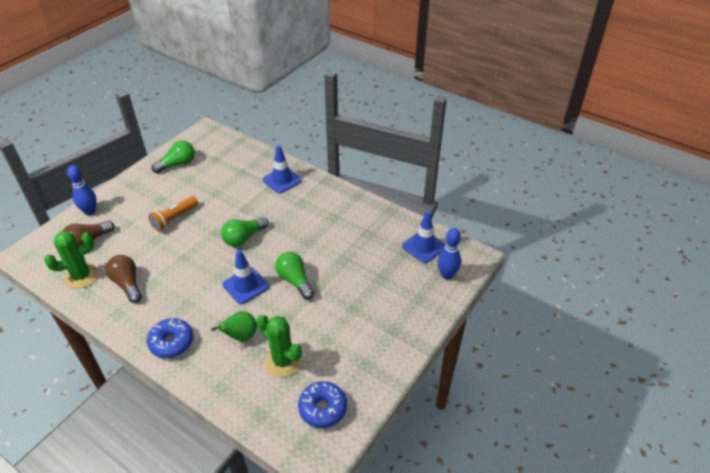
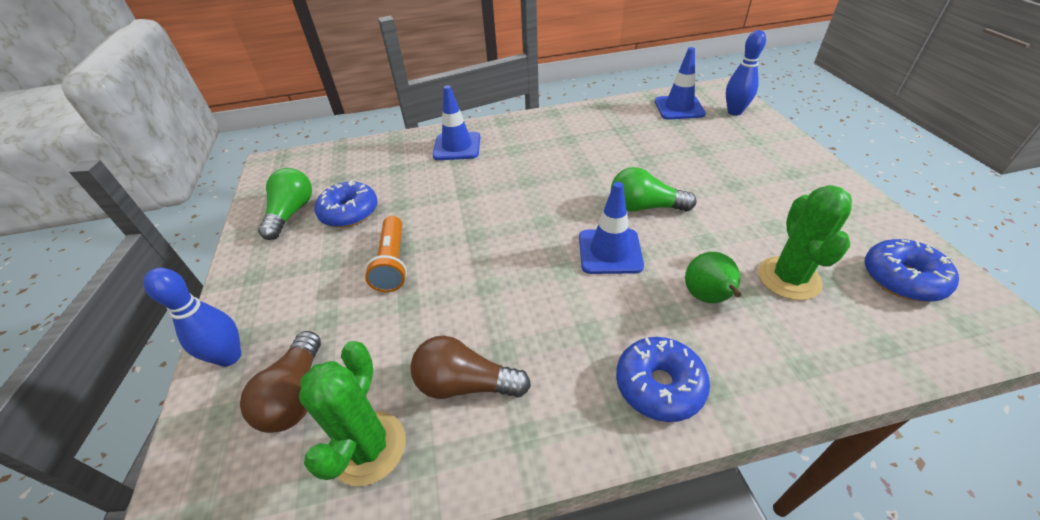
camera: 45 degrees left, 0 degrees up
(194, 181) = (349, 212): none -> blue donut
(244, 238) = (517, 215): green light bulb -> none
(282, 361) = (788, 278): green cactus -> green cactus turned 75 degrees counterclockwise

